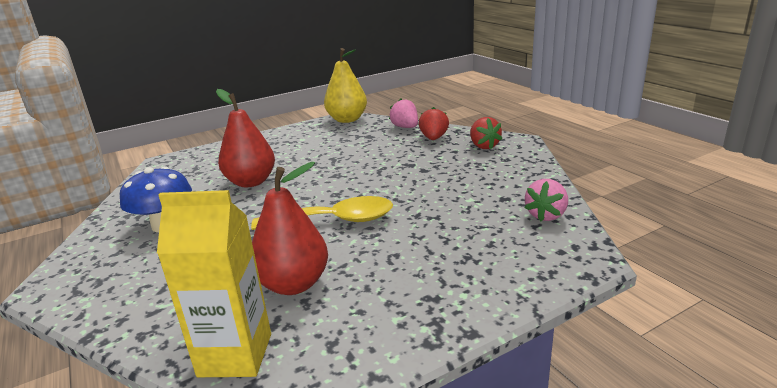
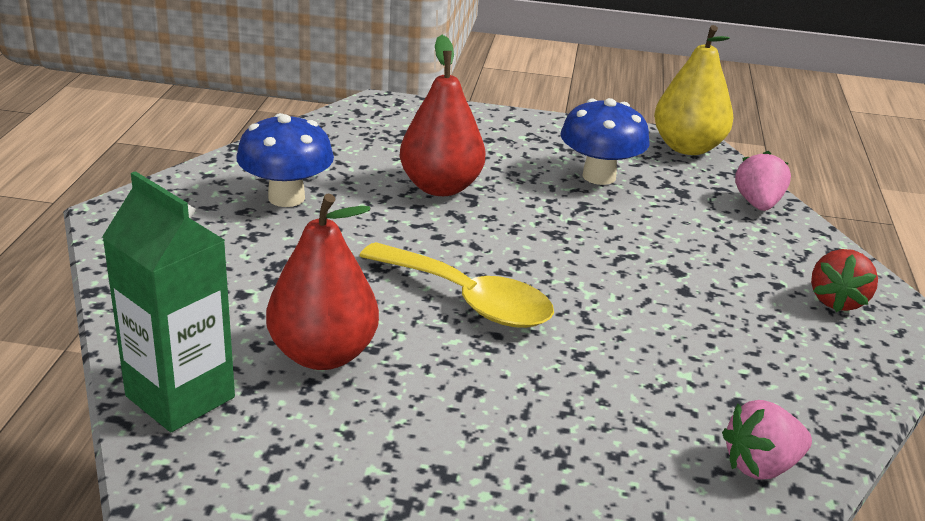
camera: 35 degrees right, 5 degrees up
(235, 355) = (180, 397): yellow carton -> green carton
(324, 145) = (599, 176): none -> blue mushroom
(433, 138) = (775, 245): red strawberry -> none

